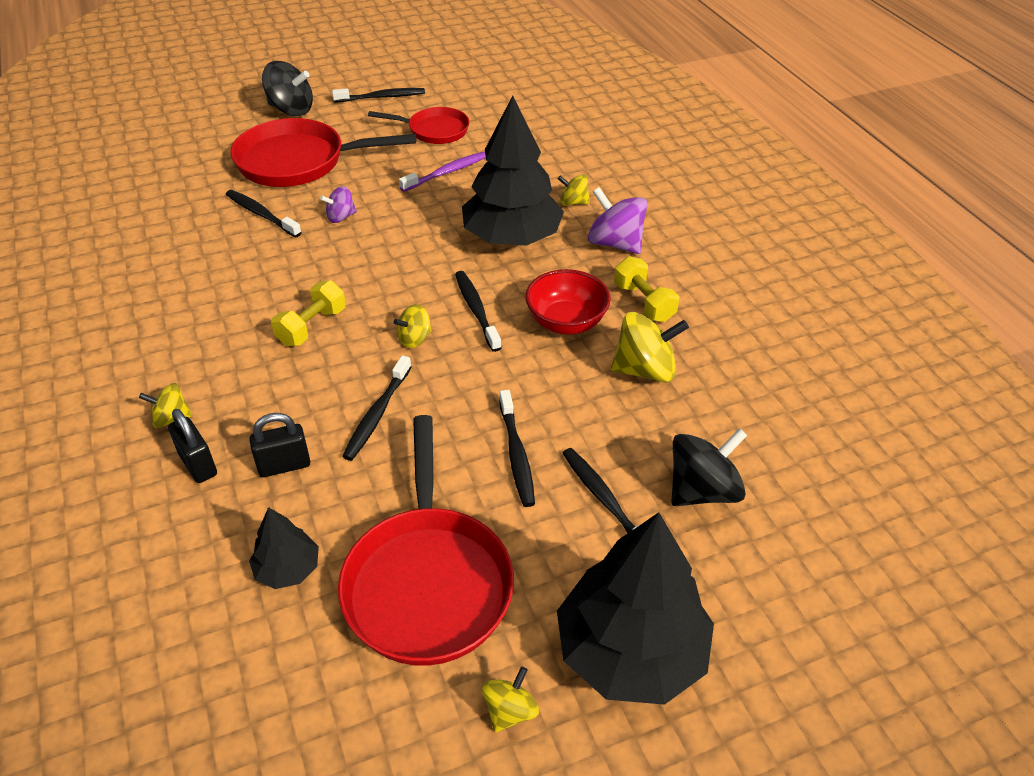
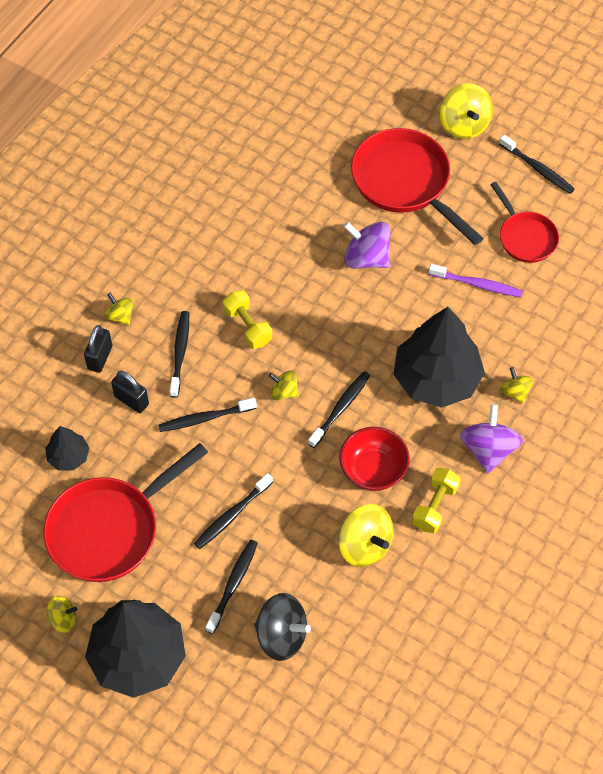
camera: 55 degrees right, 15 degrees up
(261, 214) = (328, 210): black toothbrush -> black toothbrush (180, 353)
(291, 110) = (464, 125): black spinning top -> yellow spinning top
(312, 326) = (248, 327): yellow dumbbell -> yellow dumbbell turned 60 degrees clockwise
(341, 217) = (366, 258): purple spinning top -> purple spinning top, size x1.75

